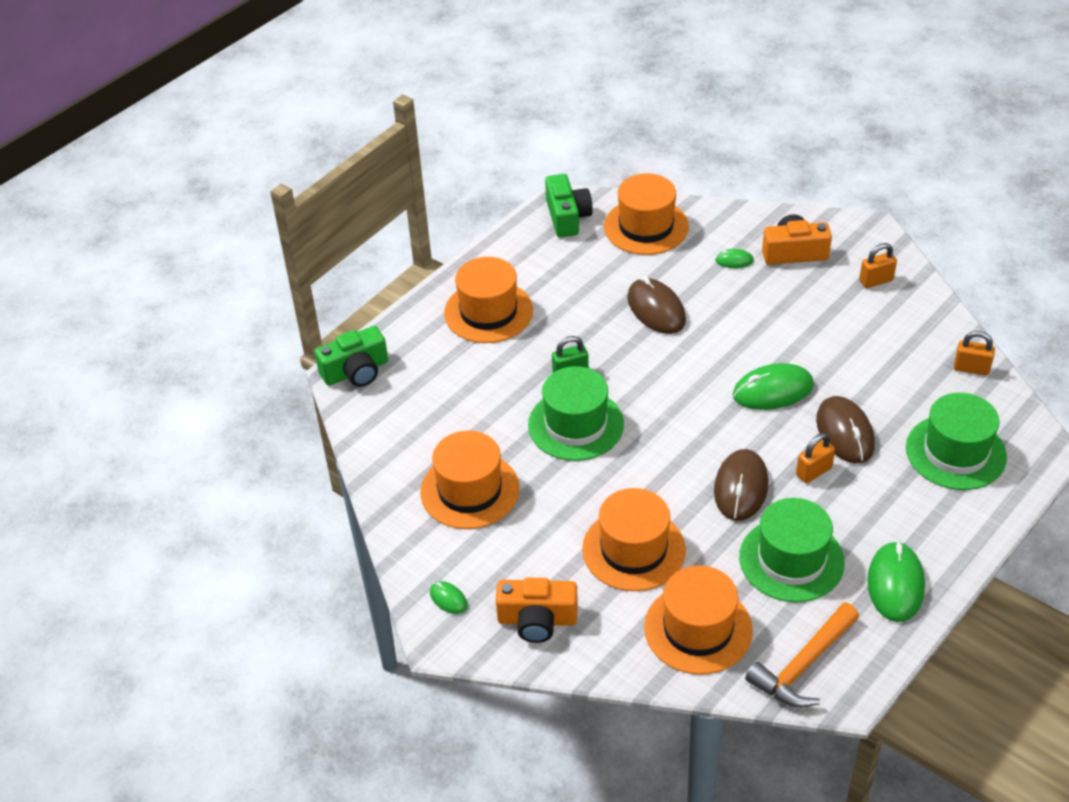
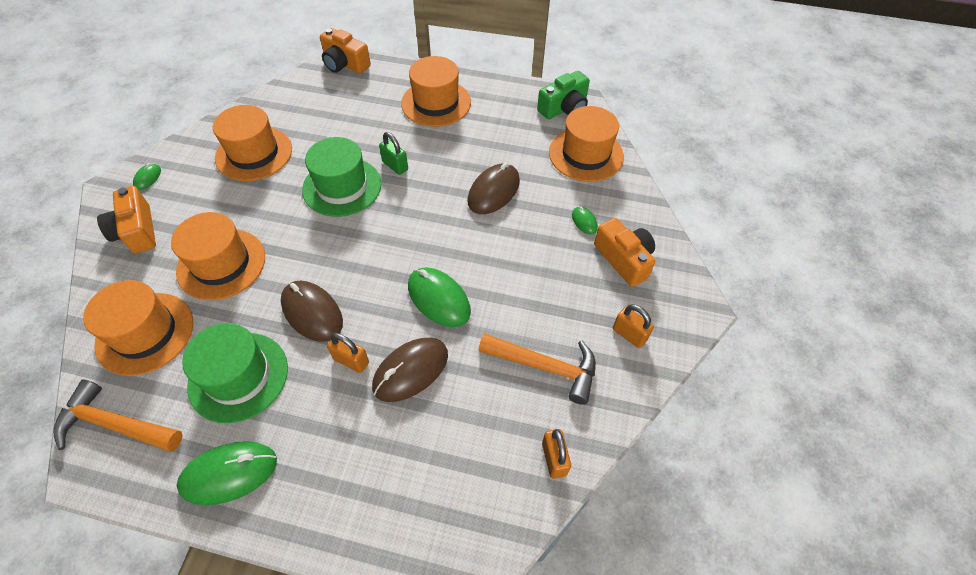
camera: 60 degrees right, 10 degrees up
(356, 371) = (345, 64): green camera -> orange camera
(740, 488) = (312, 312): brown mouse -> brown mouse turned 60 degrees clockwise
(883, 344) = (545, 367): none -> orange hammer
(955, 452) = (425, 478): green hat -> none

